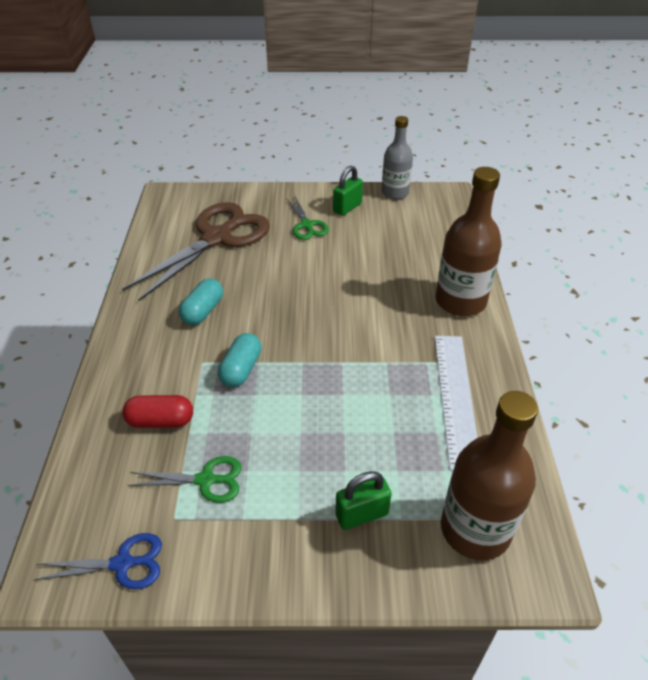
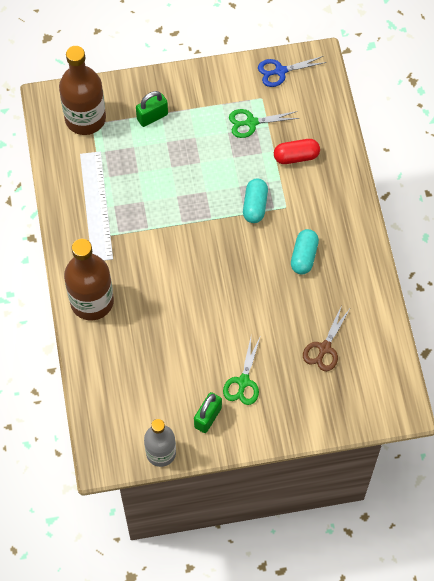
camera: 170 degrees right, 20 degrees up
(217, 238) = (324, 348): brown scissors -> brown scissors, size x0.47
(306, 225) = (243, 382): green scissors -> green scissors turned 135 degrees counterclockwise

